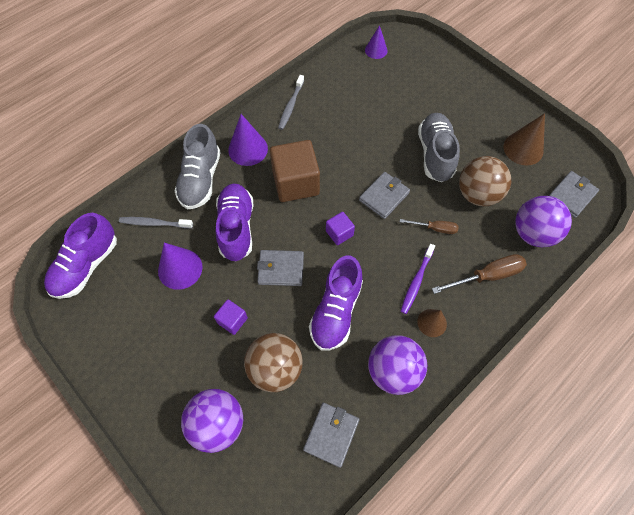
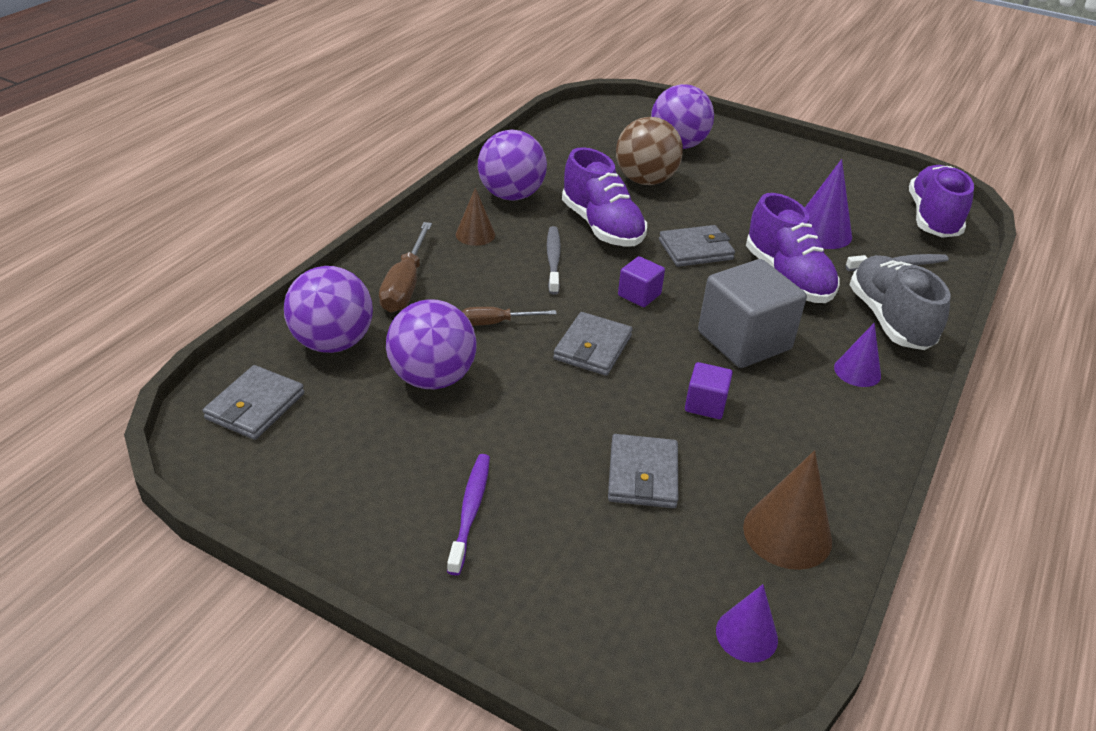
camera: 160 degrees right, 25 degrees down
(232, 320) = (720, 204): purple cube -> purple cube (705, 404)
(248, 149) = (857, 371): purple cone -> purple cone, size x0.63
(291, 106) = (844, 457): grey toothbrush -> grey toothbrush (553, 260)
(295, 183) = (744, 341): brown cube -> grey cube
(331, 434) = (560, 152): grey wallet -> grey wallet (642, 475)
(336, 311) = (602, 227): purple shoe -> purple shoe turned 150 degrees clockwise
(416, 281) = (507, 265): purple toothbrush -> purple toothbrush (470, 511)
(435, 154) = (524, 425): grey shoe -> none
(477, 194) = (432, 378): brown ball -> purple ball
(487, 276) = (405, 285): brown screwdriver -> brown screwdriver turned 45 degrees counterclockwise
(523, 148) = (346, 470): brown cone -> brown cone (787, 533)

